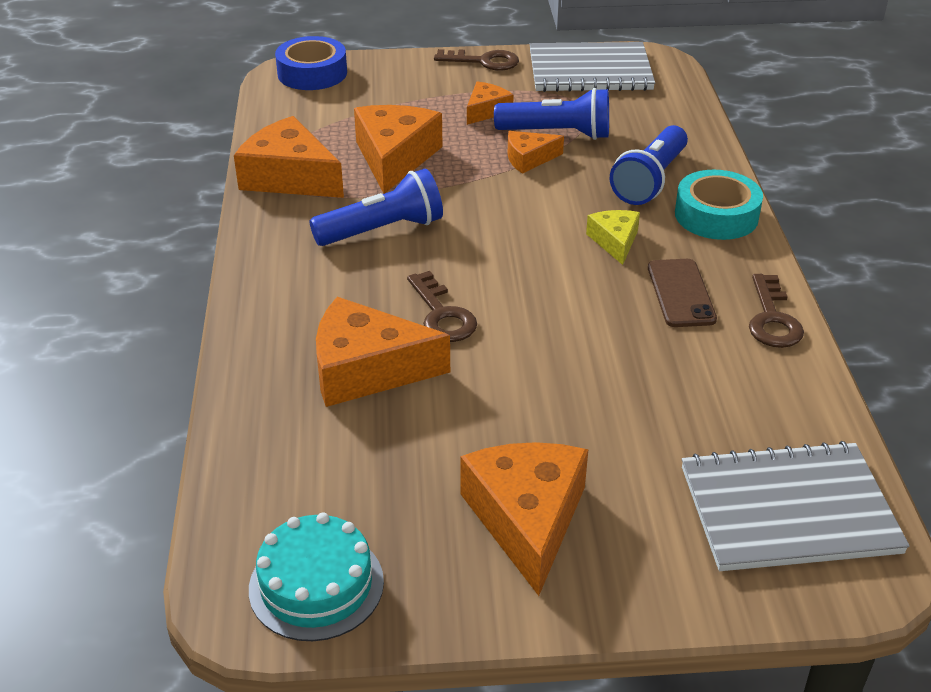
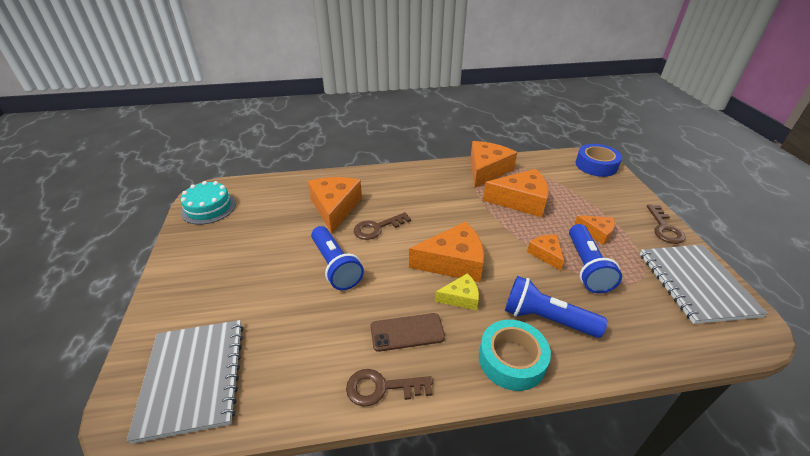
camera: 85 degrees right, 0 degrees up
(382, 230) = (448, 203): blue flashlight -> blue flashlight (335, 266)
(527, 519) = (223, 264): orange cheese -> orange cheese (453, 262)

